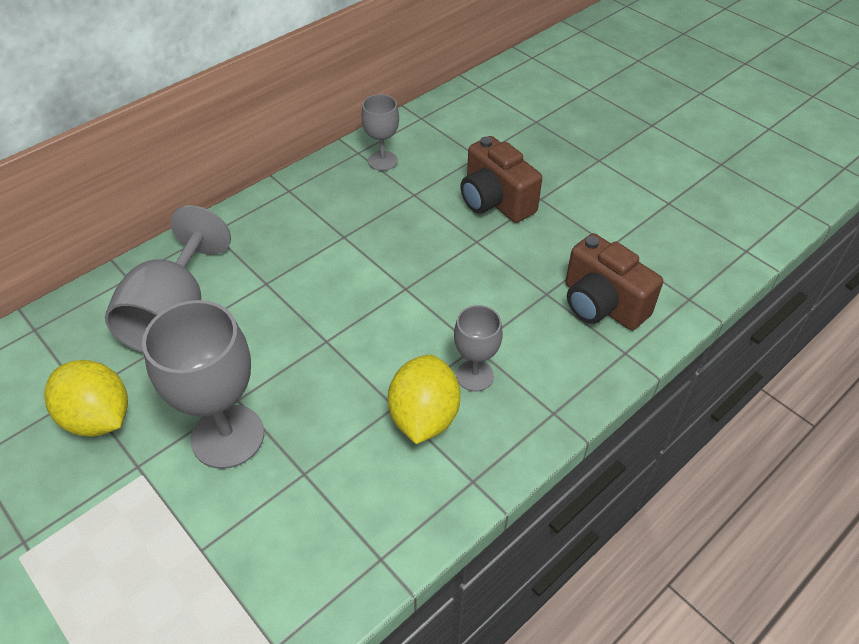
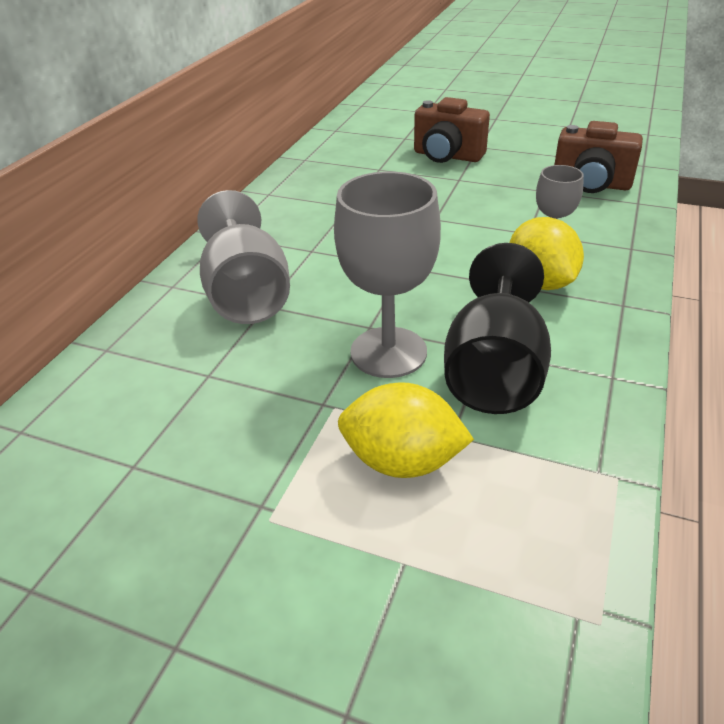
camera: 25 degrees left, 10 degrees down
(98, 418) = (245, 385): yellow lemon -> yellow lemon (402, 461)
(291, 500) = (494, 371): none -> black goblet
(382, 161) = (331, 158): grey goblet -> none

